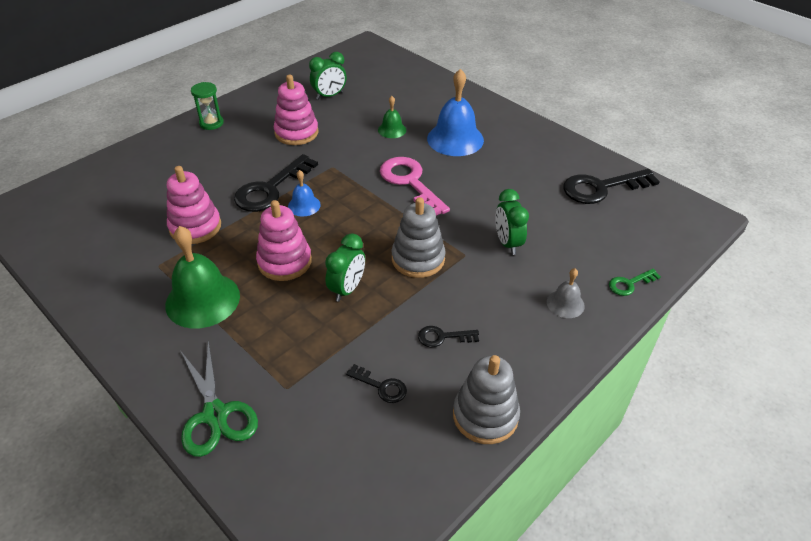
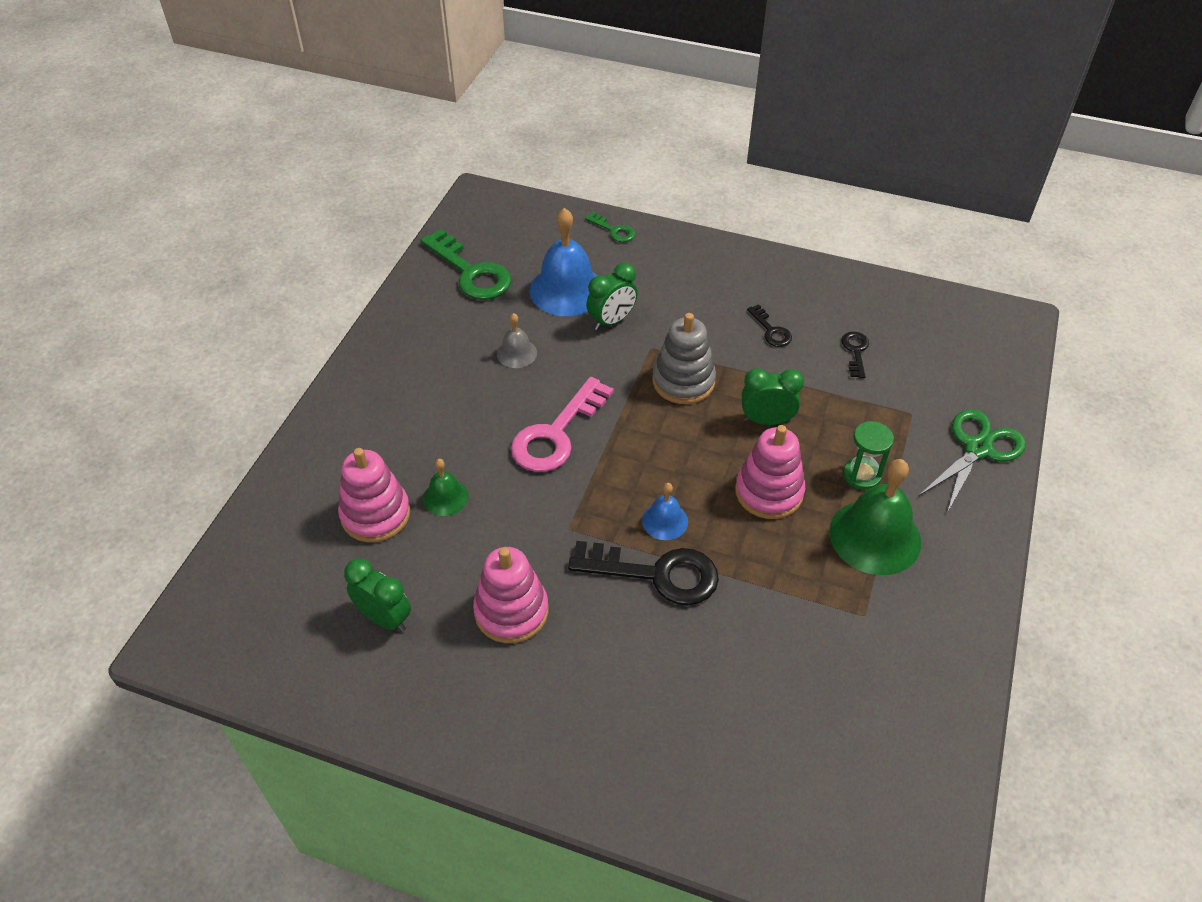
camera: 115 degrees left, 5 degrees up
(195, 227) = (779, 617): pink stacking toy -> pink stacking toy (375, 514)
(211, 123) = (546, 751): green hourglass -> green hourglass (862, 475)
(455, 139) = (435, 421): blue bell -> blue bell (567, 290)
(485, 415) = (829, 282): grey stacking toy -> none
(565, 304) = (669, 264): grey bell -> grey bell (516, 353)
(601, 188) = (471, 272): black key -> green key

